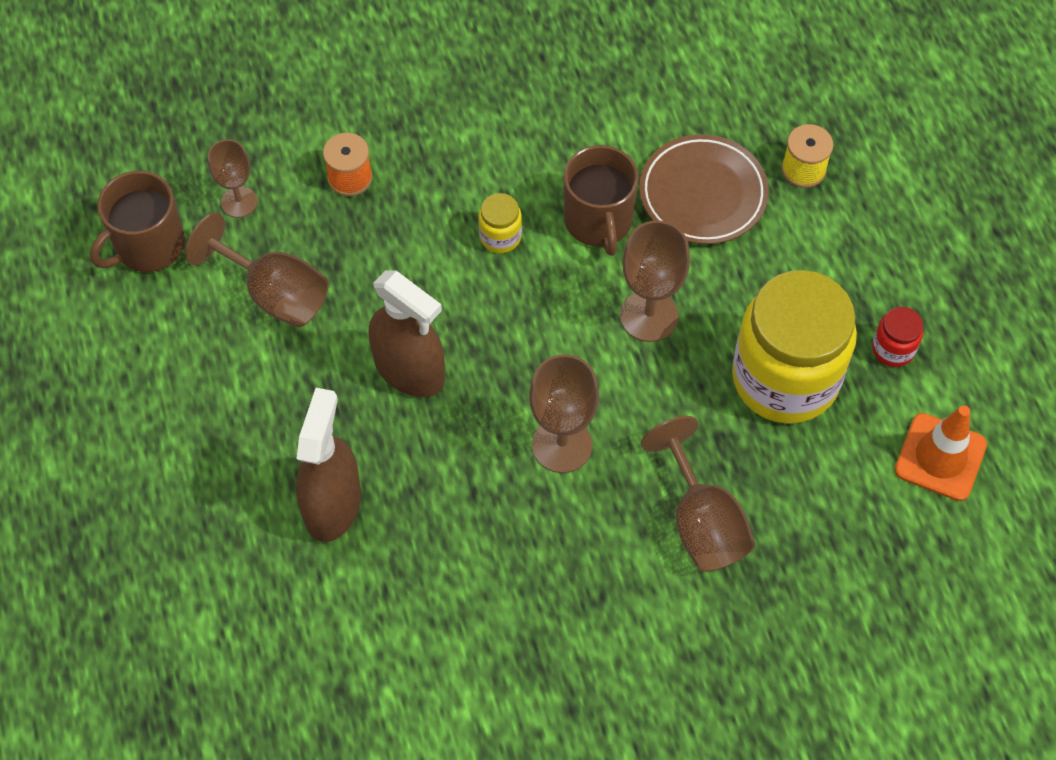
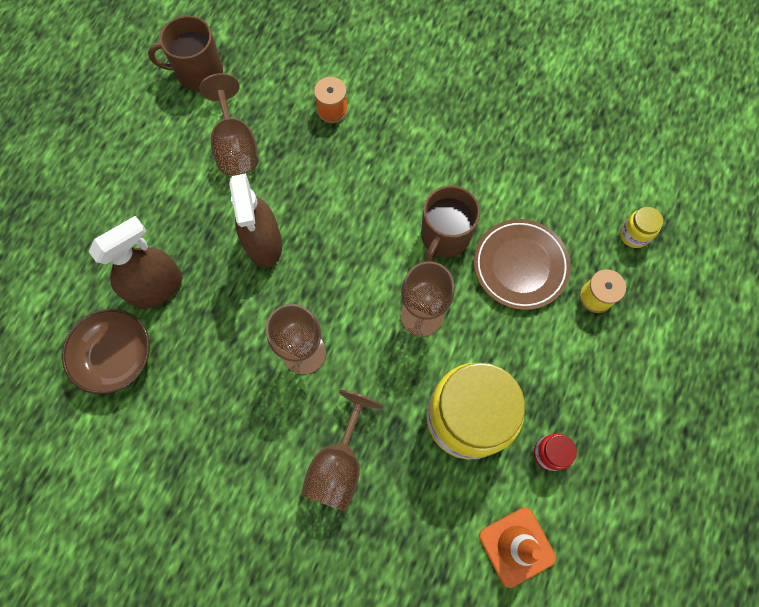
camera: 40 degrees right, 10 degrees up
(239, 202) = (264, 81): brown goblet -> none
(357, 608) = (116, 356): none -> brown bowl
(500, 236) = (381, 204): yellow jar -> yellow jar (633, 235)

